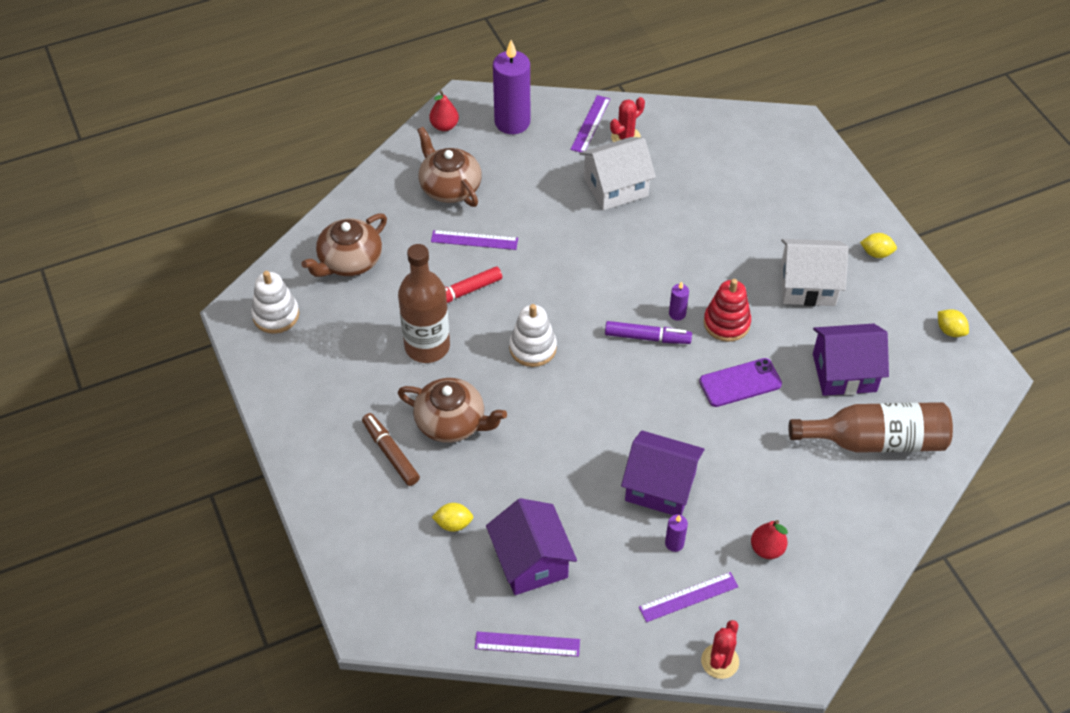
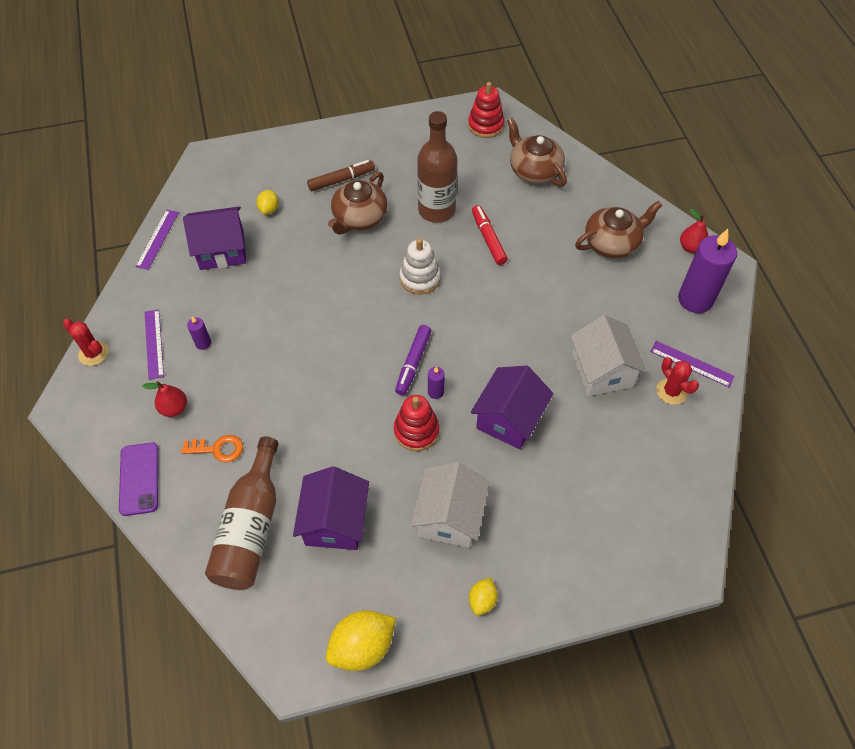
camera: 100 degrees right, 5 degrees up
(276, 315) = (485, 125): white stacking toy -> red stacking toy
(474, 240) = (546, 253): purple ruler -> none
(660, 486) = (258, 343): purple house -> purple house (509, 419)
(740, 383) = (345, 427): purple phone -> purple phone (139, 479)
(802, 492) = (218, 449): none -> orange key
(950, 331) = (362, 646): yellow lemon -> yellow lemon, size x1.86

